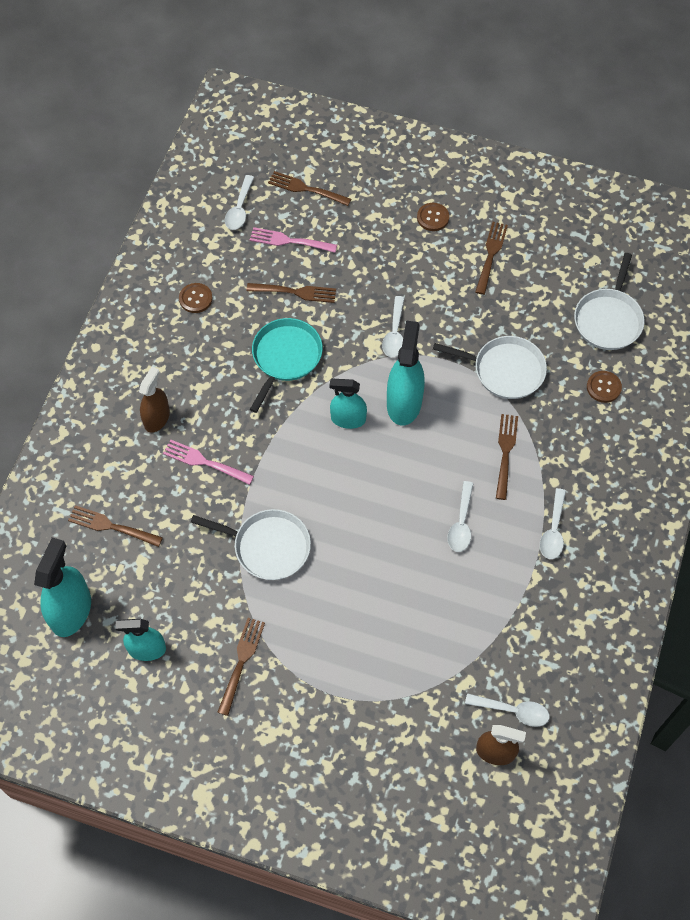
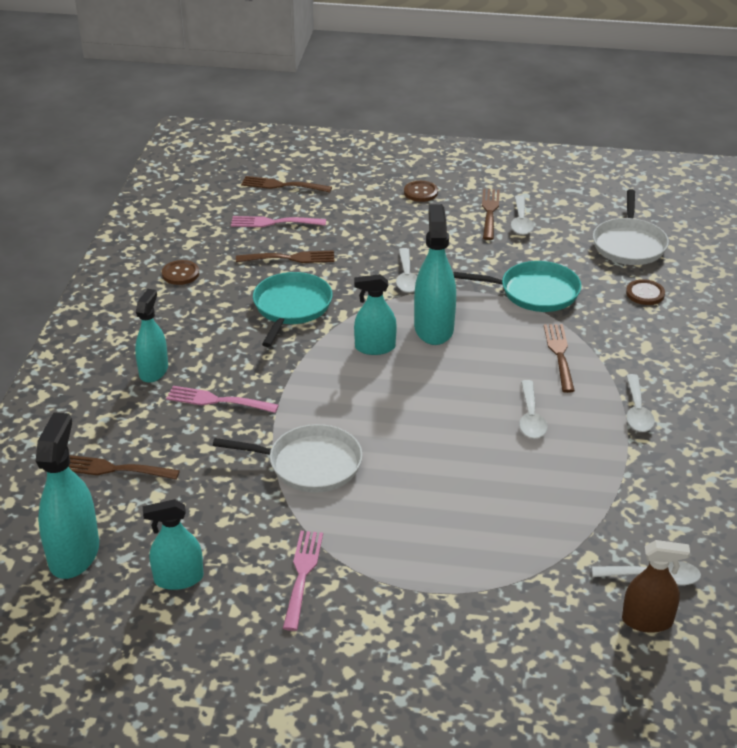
camera: 10 degrees left, 25 degrees down
(157, 418) = (153, 371): brown spray bottle -> turquoise spray bottle
(239, 209) = (215, 205): white spoon -> white spoon (521, 221)
(241, 663) = (302, 576): brown fork -> pink fork
(504, 370) = (535, 292): white pan -> turquoise pan

